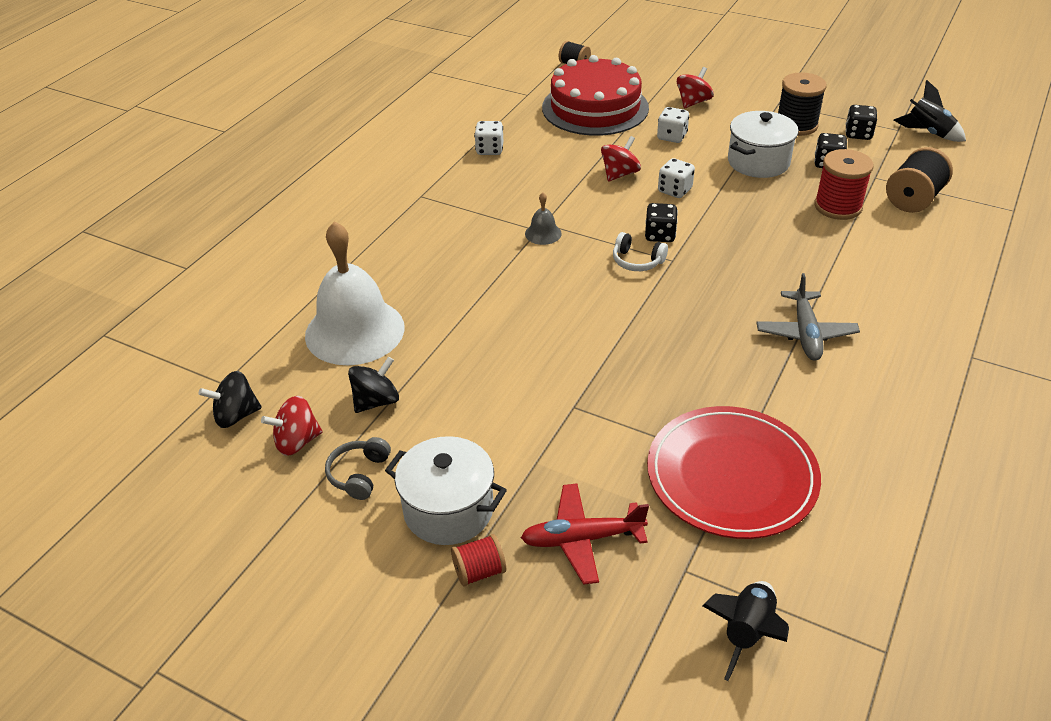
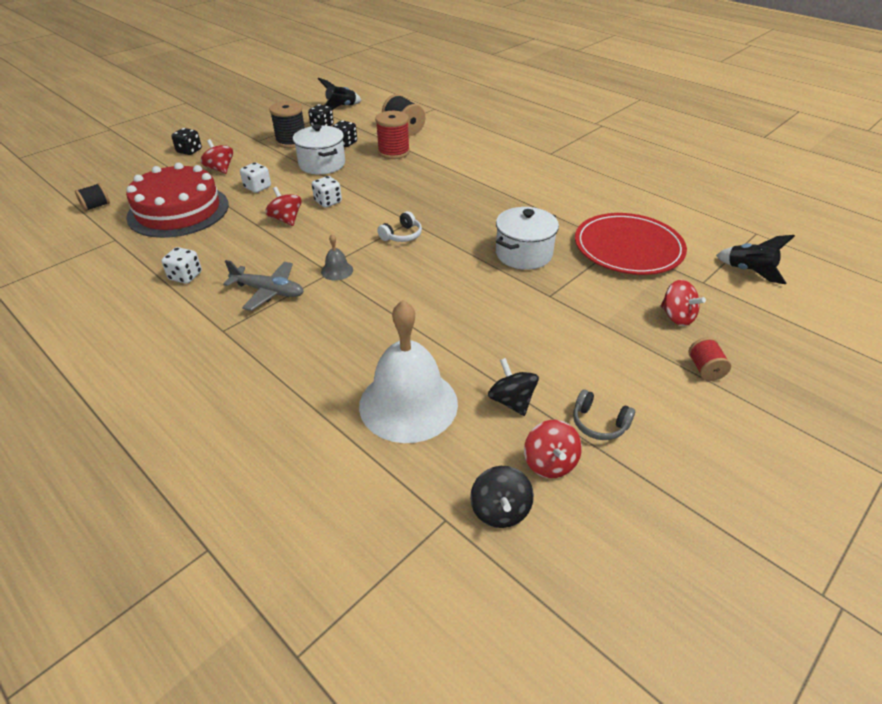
camera: 75 degrees left, 0 degrees up
(448, 510) = (644, 376): white pot -> white pot (523, 254)
(581, 539) = (677, 317): red plane -> red spinning top
(660, 235) = (377, 220): black dice -> black dice (189, 151)
(805, 333) = (511, 193): grey plane -> grey plane (269, 291)

